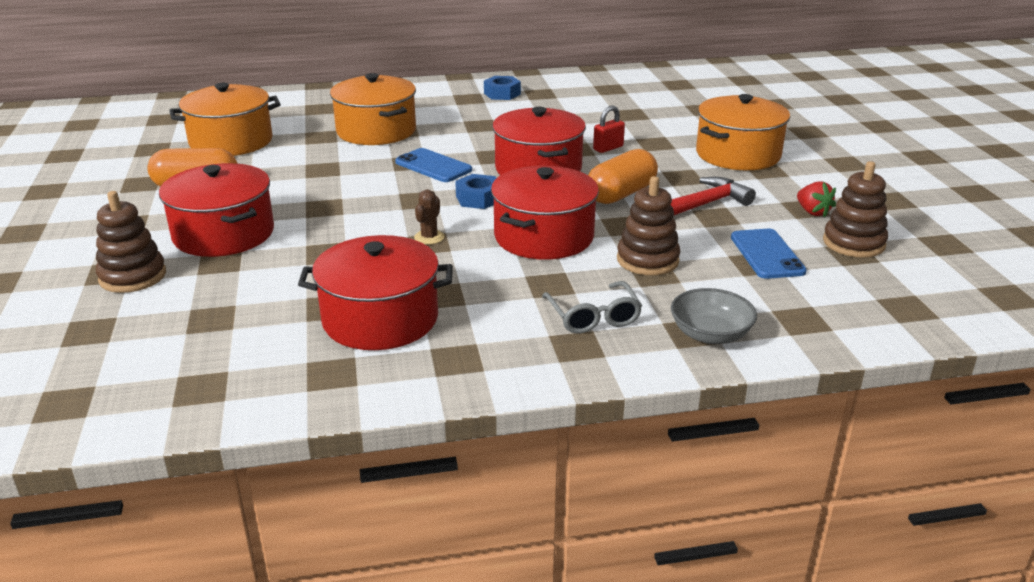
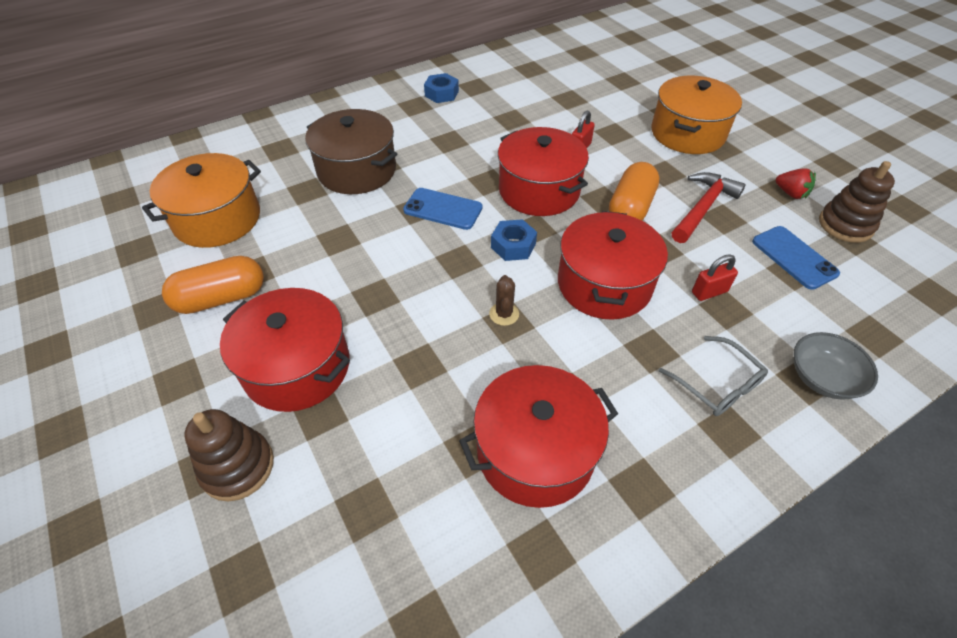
camera: 20 degrees left, 20 degrees up
(376, 131) = (356, 170): orange pot -> brown pot
(647, 260) = (709, 292): brown stacking toy -> red padlock

